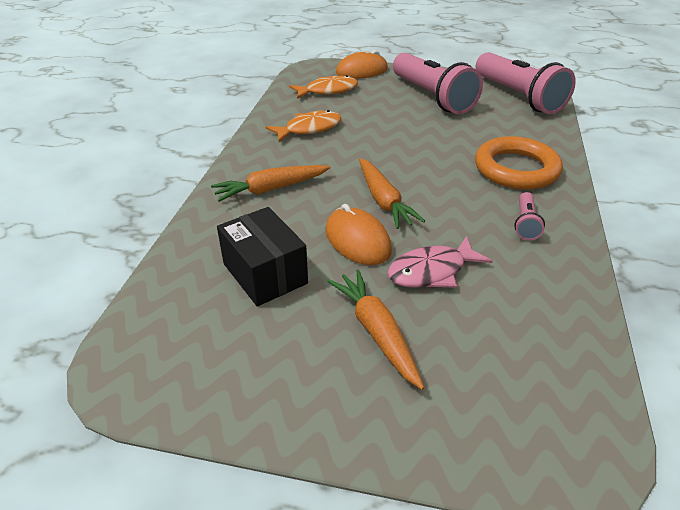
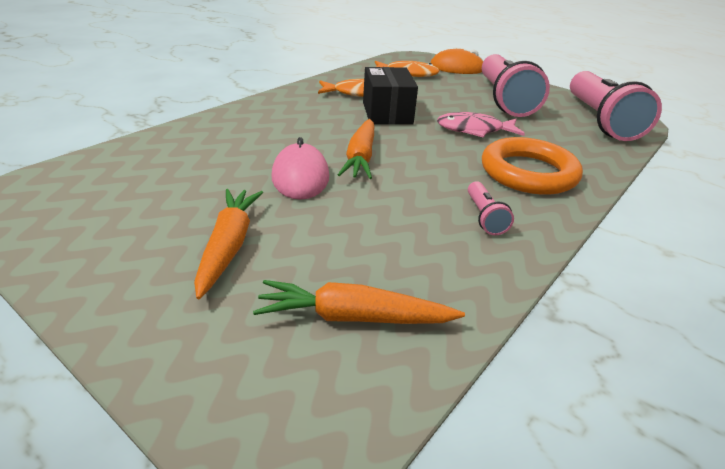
camera: 25 degrees right, 5 degrees down
(265, 273) = (194, 173): black box -> black box (387, 113)
(271, 189) = (273, 122): orange carrot -> orange carrot (353, 317)
(357, 240) = (300, 177): orange mouse -> pink mouse
(432, 271) = (339, 221): pink fish -> pink fish (474, 130)
(525, 224) = (484, 217): pink flashlight -> pink flashlight turned 45 degrees counterclockwise

